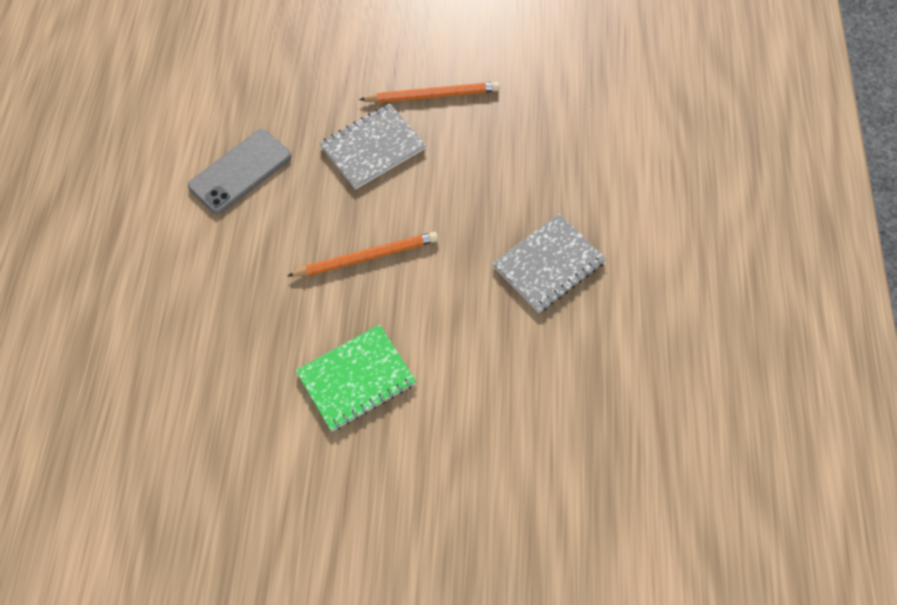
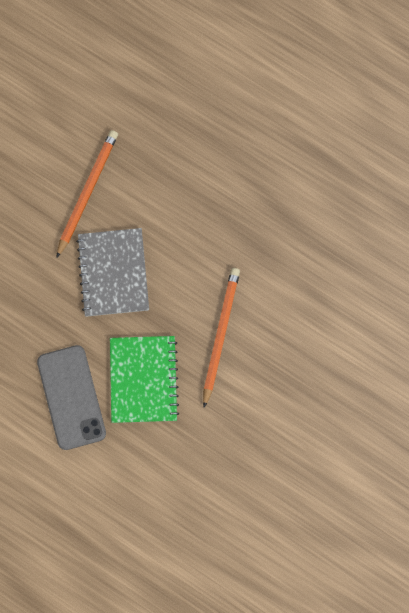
camera: 60 degrees left, 15 degrees up
(356, 379) = (325, 399): green notebook -> green notebook (143, 380)
(548, 264) = (310, 196): grey notebook -> none

